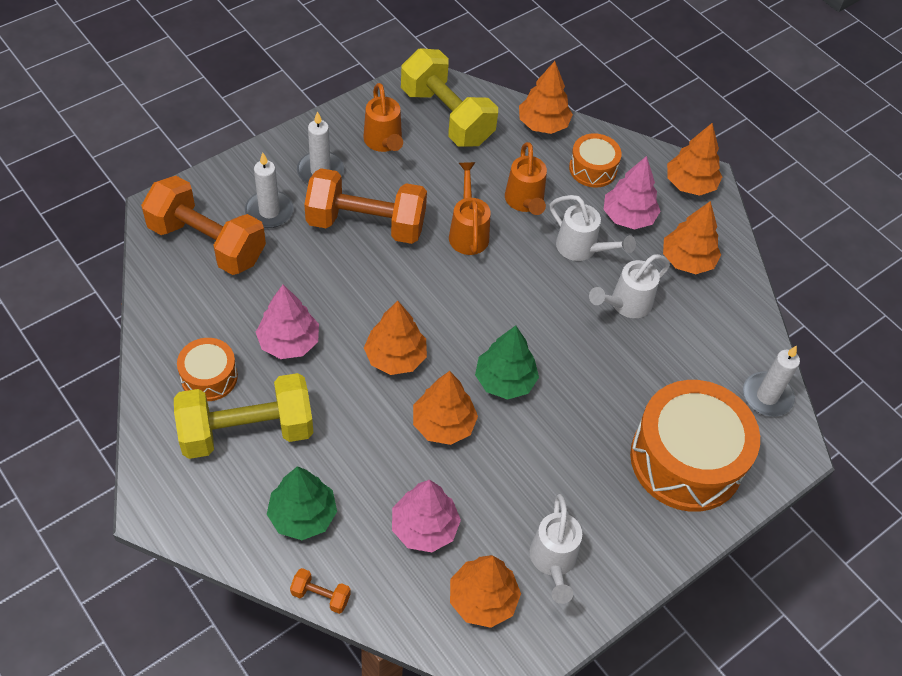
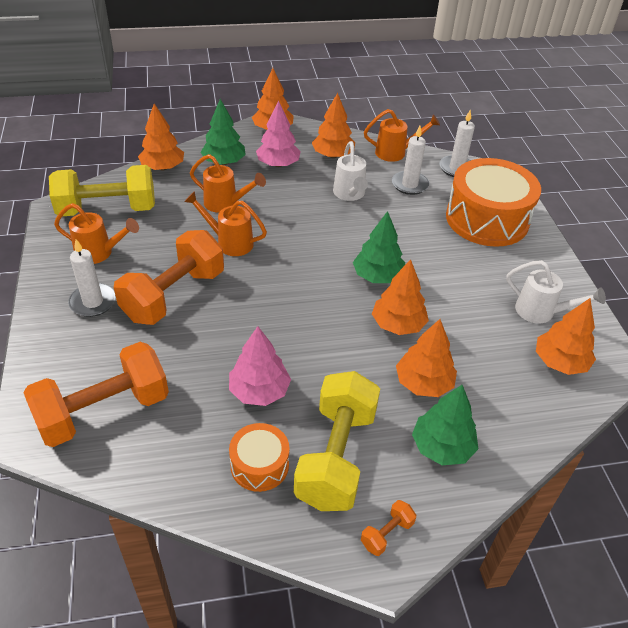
camera: 60 degrees left, 10 degrees down
(269, 211) = (106, 352): white candle -> white candle (409, 184)
(321, 596) = (524, 463): orange dumbbell -> orange dumbbell (386, 534)
(395, 357) = (319, 328): orange tree -> orange tree (423, 383)
(424, 527) = (486, 372): pink tree -> none
(582, 249) = (289, 194): white watering can -> none
(592, 169) = (224, 162): orange drum -> green tree
(745, 320) = (395, 153): none -> orange watering can

